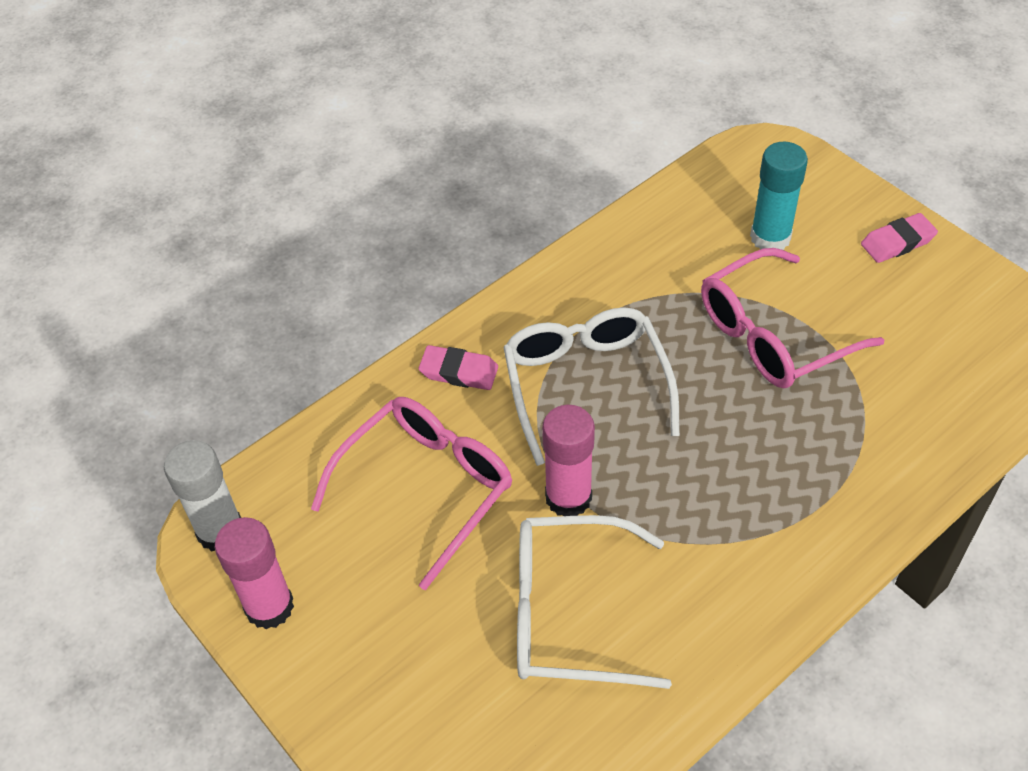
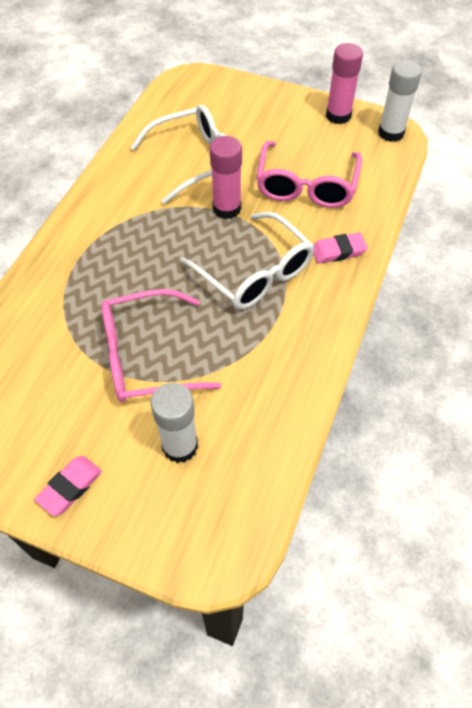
camera: 150 degrees right, 5 degrees up
(770, 237) = (180, 446): turquoise glue stick -> white glue stick
(773, 335) = (146, 356): pink glasses -> pink glasses turned 135 degrees counterclockwise

